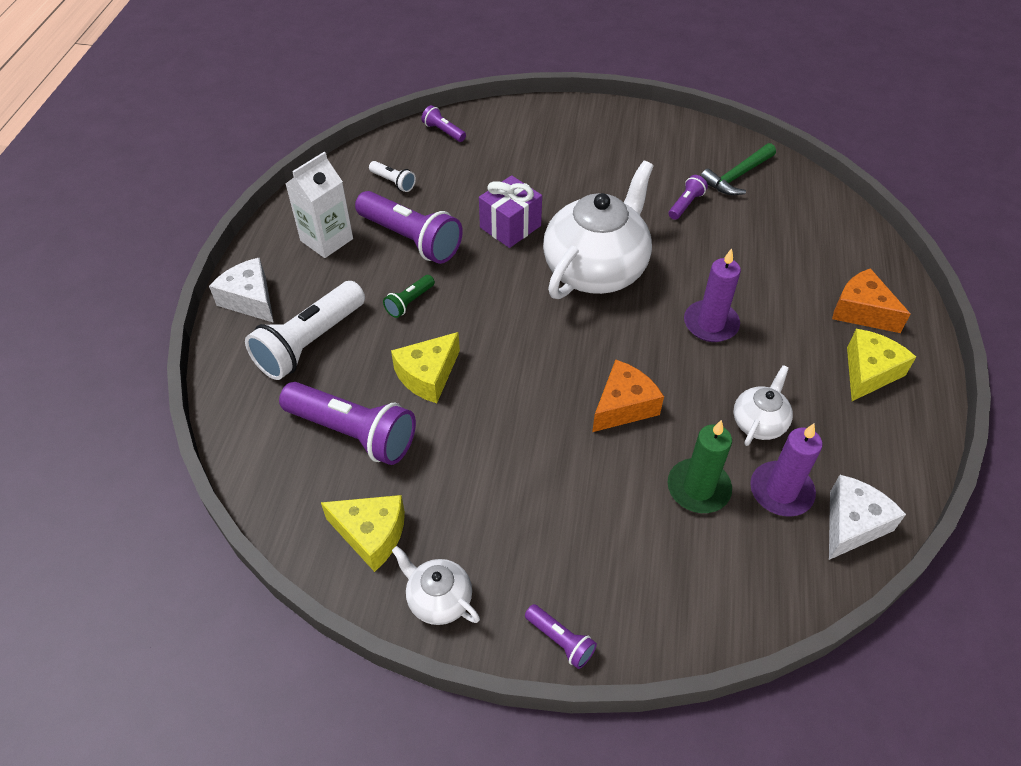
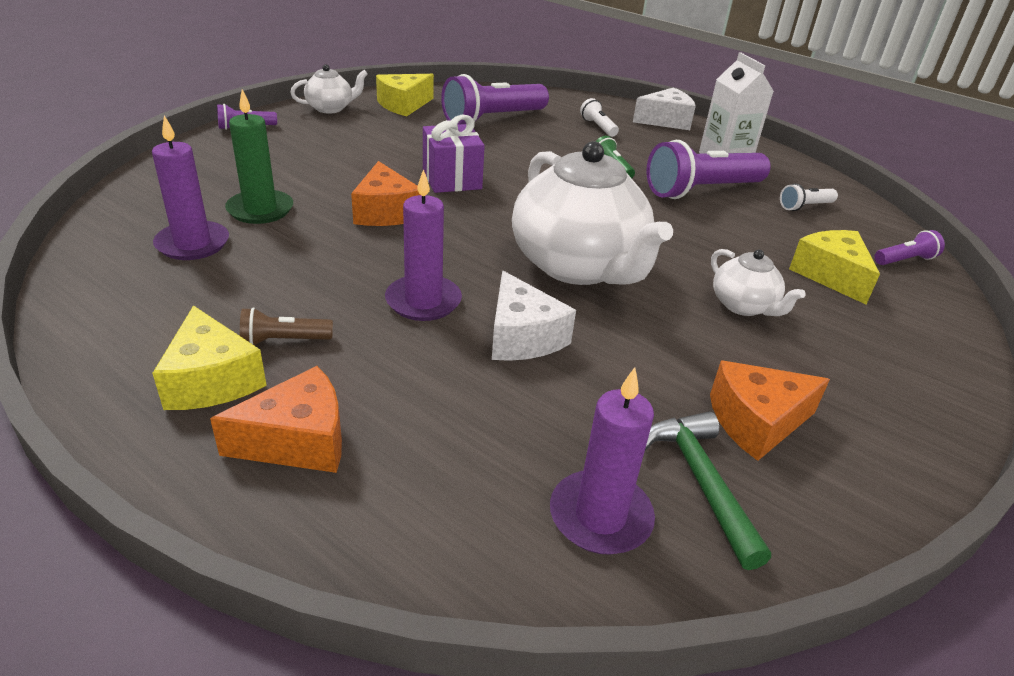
camera: 115 degrees right, 15 degrees down
(310, 343) = (598, 127): white flashlight -> white flashlight, size x0.47
(428, 375) = (518, 152): yellow cheese -> yellow cheese (831, 275)
(510, 226) = (690, 243): purple gift -> purple gift (452, 179)
(677, 167) = (756, 422): none -> orange cheese
(685, 204) = (656, 386): purple flashlight -> none
(759, 423) = (270, 268): white teapot -> white teapot (744, 306)
(789, 199) = (600, 516): none -> purple candle
(811, 364) = (284, 341): none -> brown flashlight
(852, 524) = (104, 262): white cheese -> white cheese (522, 337)

